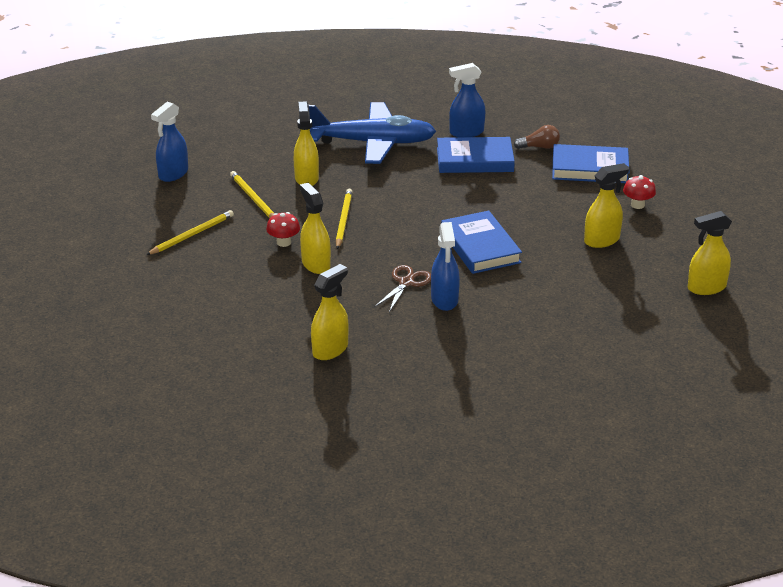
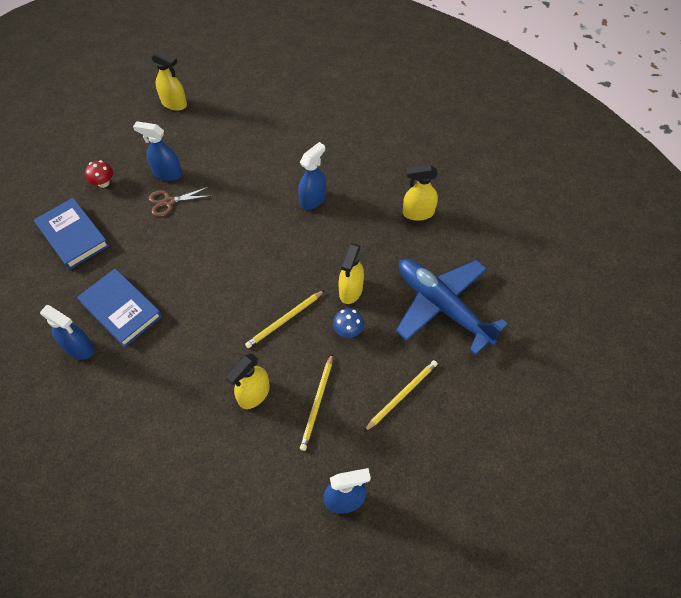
camera: 135 degrees left, 25 degrees up
(192, 235) = (402, 395): yellow pencil -> yellow pencil turned 135 degrees clockwise
(283, 242) = (348, 330): red mushroom -> blue mushroom
(373, 143) = (155, 397): blue plane -> blue plane (442, 306)
(406, 283) = (316, 229): brown scissors -> brown scissors (169, 202)
(480, 247) = (237, 223): blue book -> none
(539, 147) = (64, 285): brown light bulb -> none
(602, 240) = (167, 173): yellow spray bottle -> blue spray bottle

